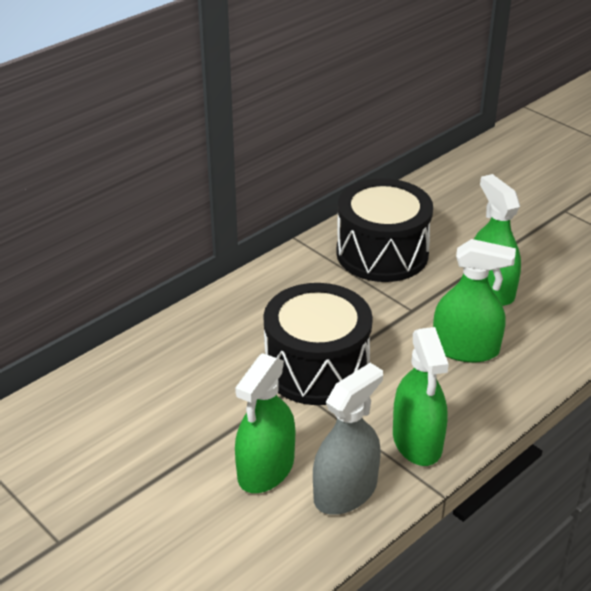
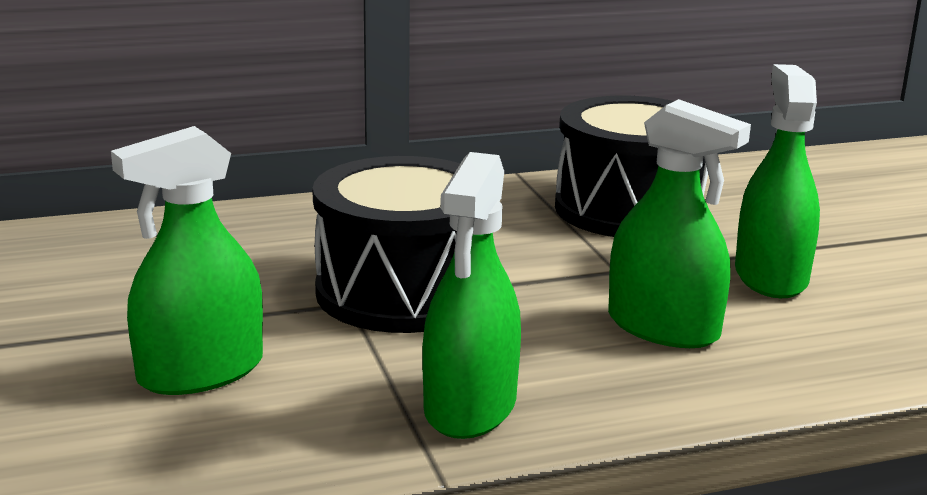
camera: 25 degrees right, 15 degrees down
(345, 491) = (287, 430): grey spray bottle -> none

